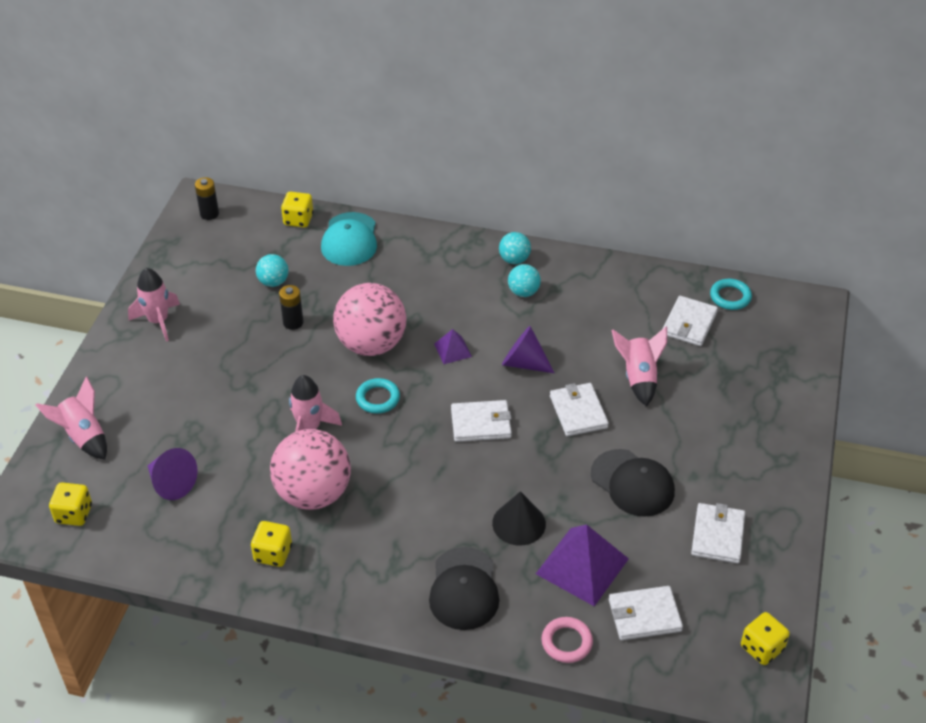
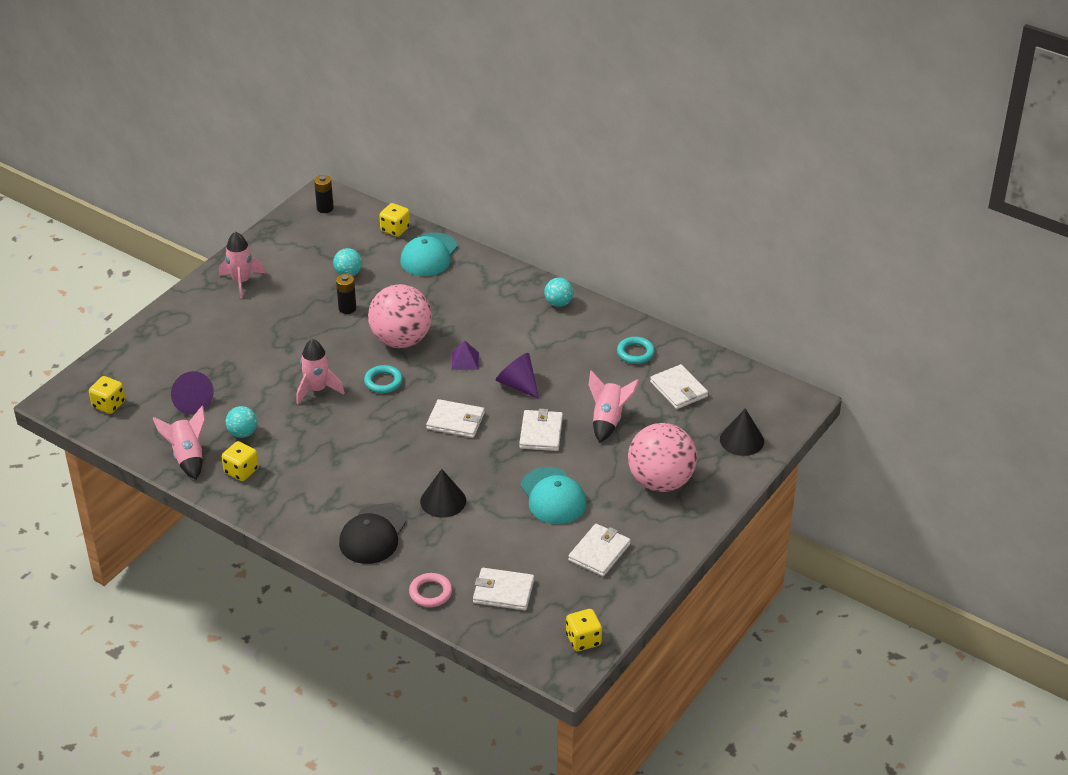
camera: 20 degrees right, 5 degrees down
(83, 436) = (142, 352): pink rocket -> pink rocket (188, 457)
(313, 494) = (294, 437): pink ball -> pink ball (660, 482)
(523, 292) = (551, 330): turquoise ball -> turquoise ball (243, 433)
(582, 566) = (475, 544): purple pyramid -> none
(632, 483) = (553, 496): black cap -> turquoise cap
(689, 323) = (679, 389): white wallet -> white wallet turned 75 degrees counterclockwise
(730, 297) = (729, 377): turquoise ring -> turquoise ring (635, 353)
(784, 363) = (742, 440): none -> black cone

